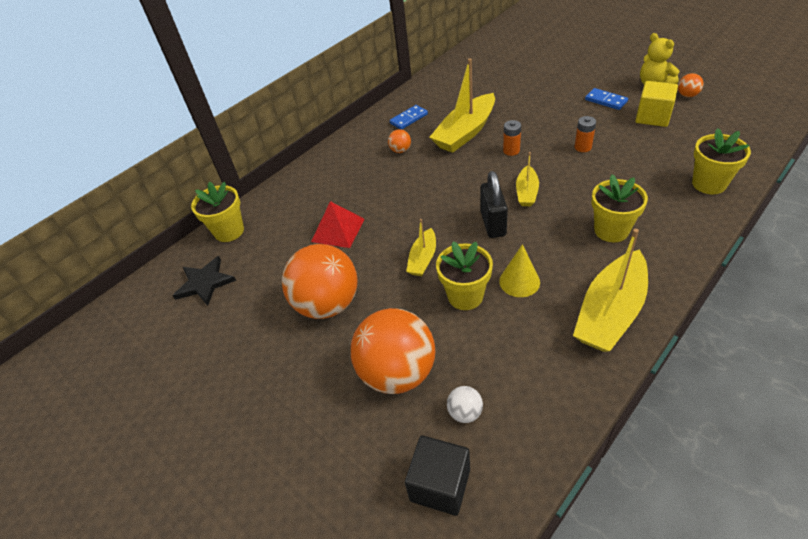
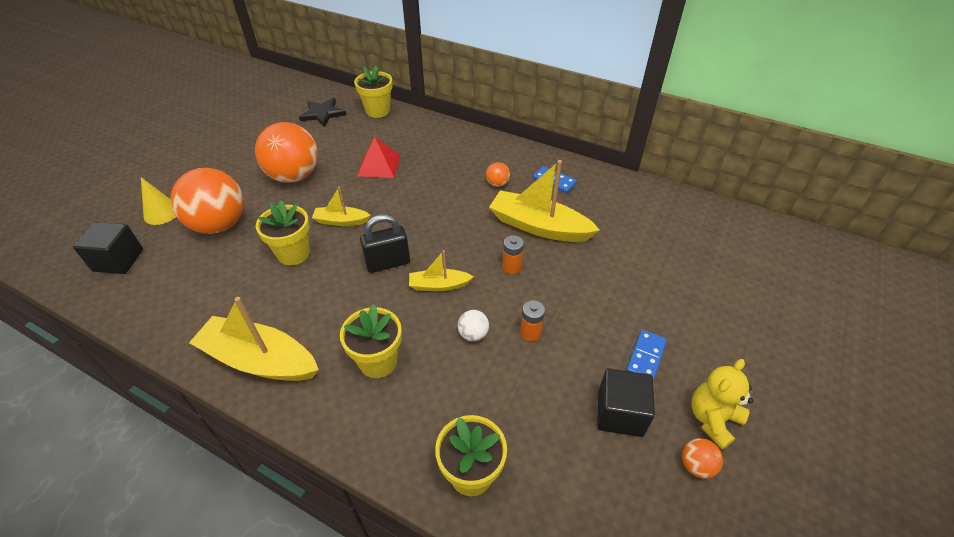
camera: 70 degrees right, 0 degrees up
(465, 412) = (173, 266): white ball -> white ball (473, 334)
(519, 281) = (308, 289): yellow cone -> yellow cone (162, 213)
(652, 117) = (620, 413): yellow cube -> black cube

